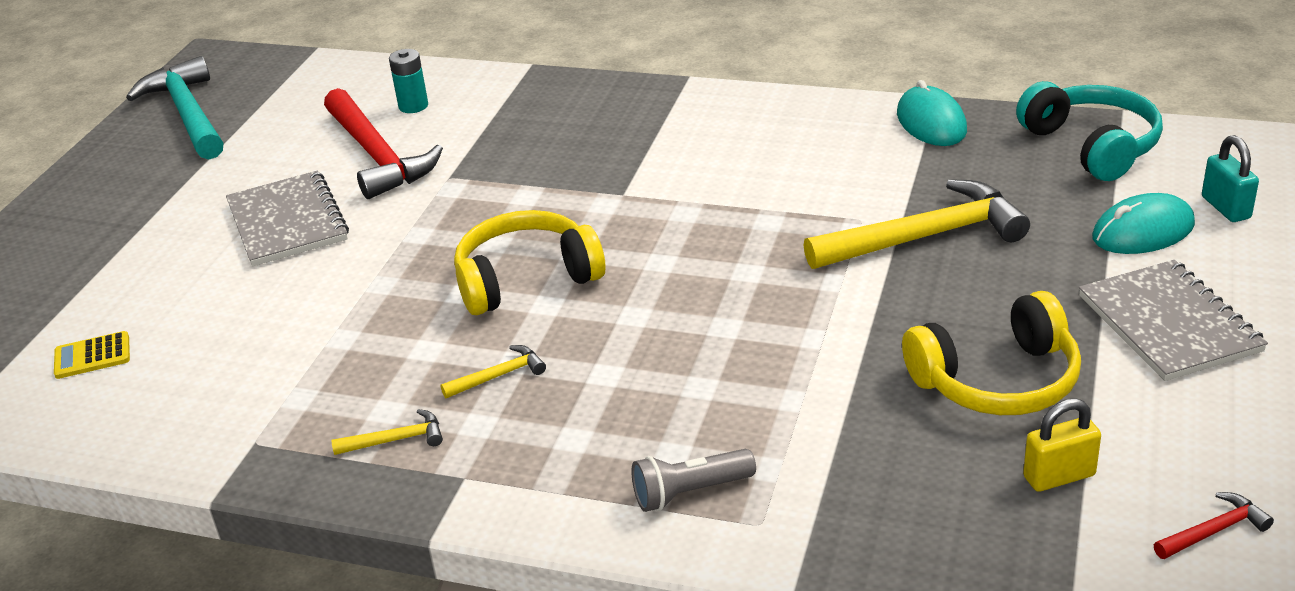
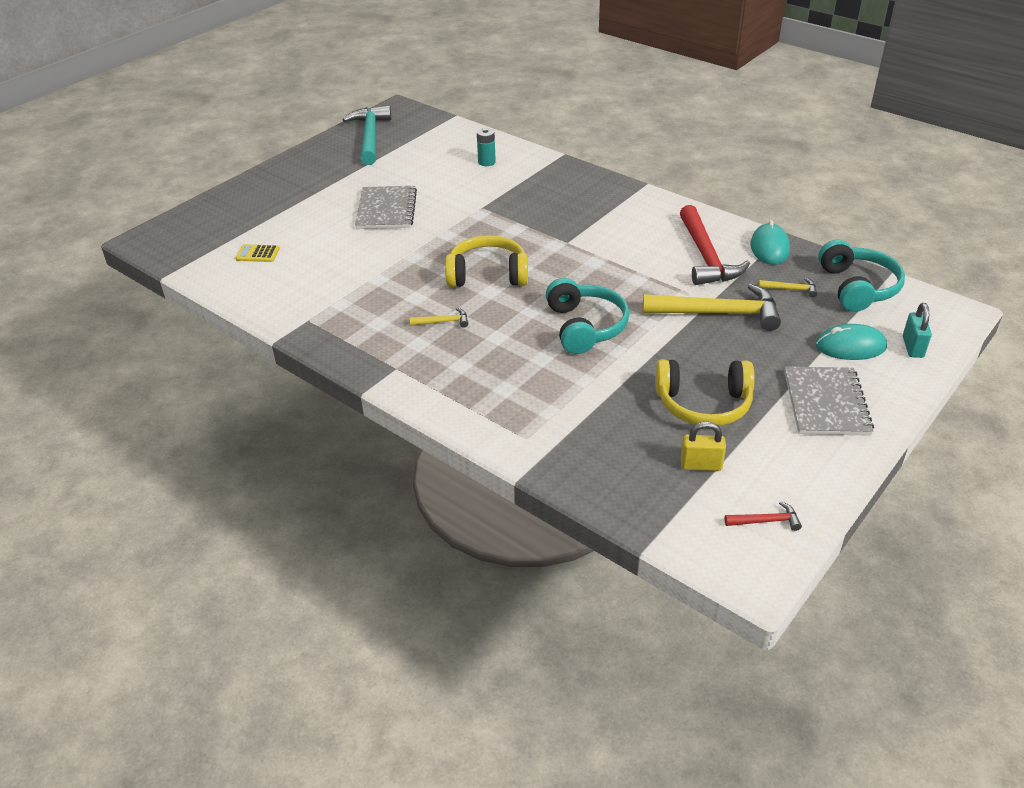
camera: 20 degrees right, 5 degrees up
(377, 156) = (452, 185): red hammer -> red hammer (706, 256)
(396, 440) = (374, 339): yellow hammer -> yellow hammer (791, 289)
(690, 492) = (501, 411): grey flashlight -> none
(737, 316) = (585, 327): none -> turquoise headphones

